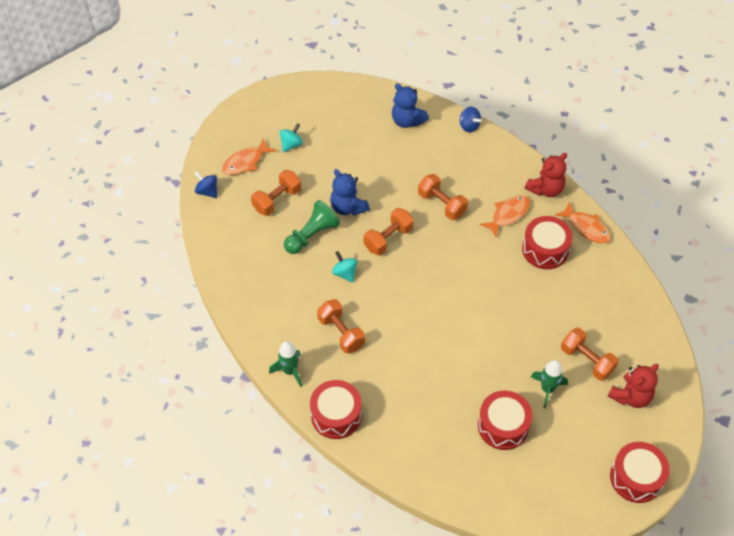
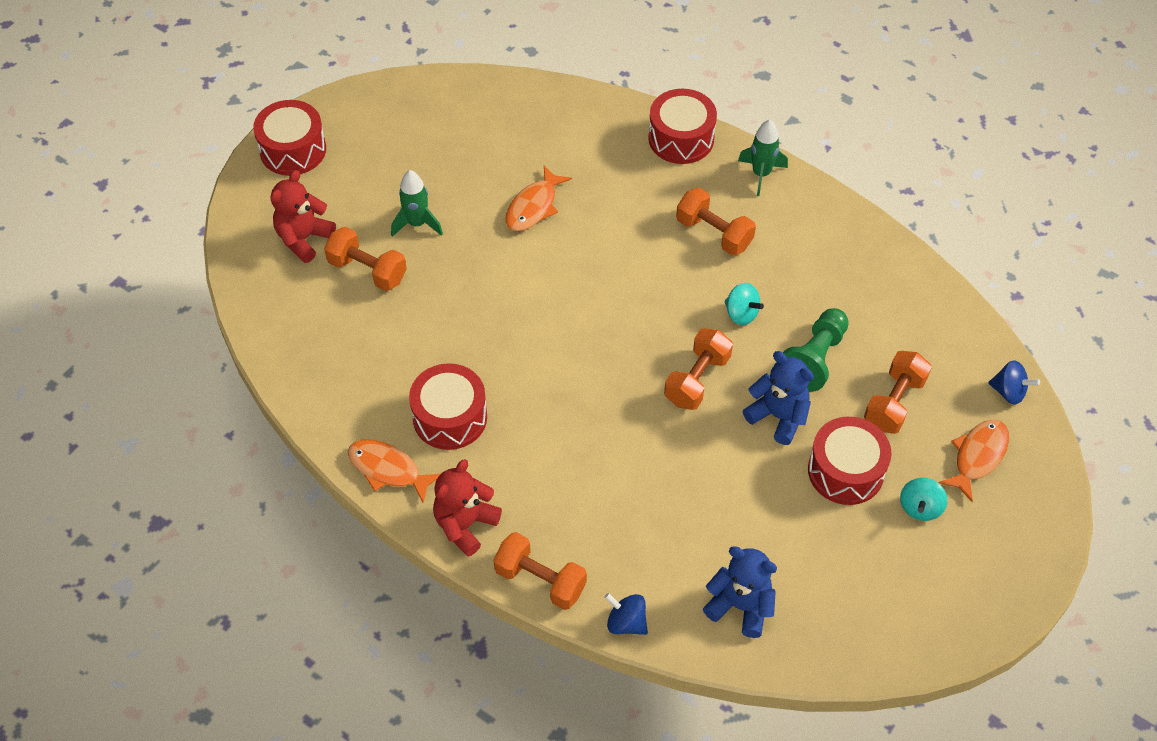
camera: 165 degrees right, 0 degrees up
(442, 204) = (631, 456): orange dumbbell -> orange dumbbell (540, 580)
(503, 426) = (467, 170): red drum -> red drum (845, 471)
(508, 214) = (519, 463): orange fish -> orange fish (533, 206)

